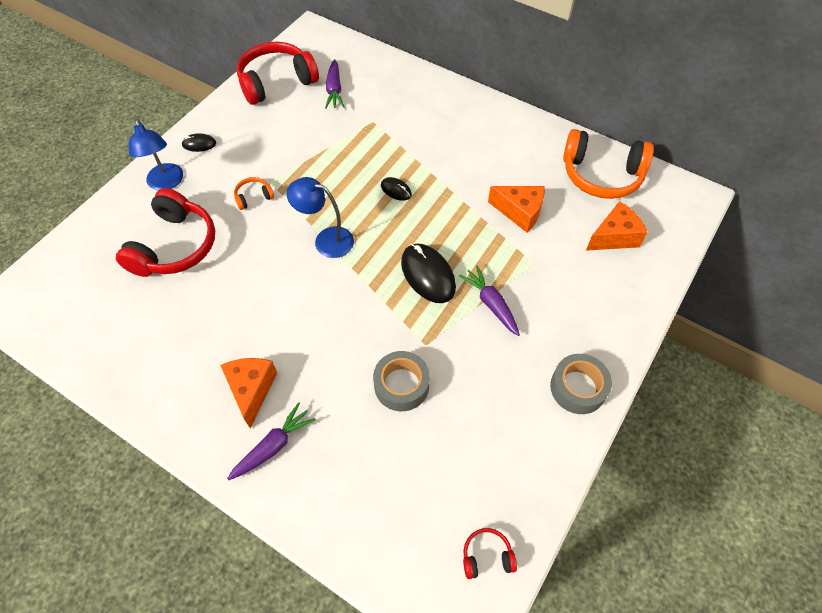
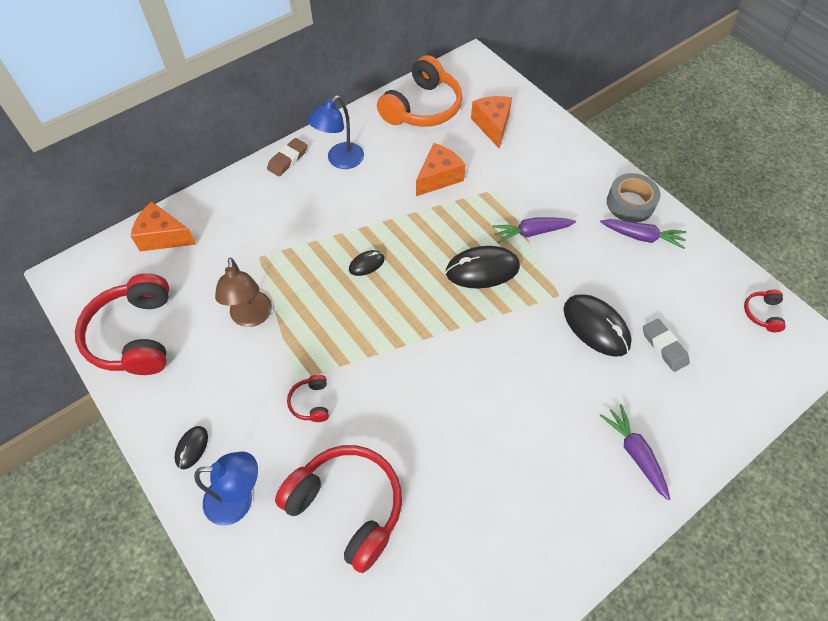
camera: 70 degrees left, 0 degrees up
(251, 390) = (568, 460): orange cheese -> orange cheese (163, 237)
(253, 197) = (311, 402): orange headphones -> red headphones
(315, 137) = (251, 317): none -> brown lamp
(326, 240) = (405, 344): blue lamp -> blue lamp (340, 161)
(334, 90) = (187, 279): purple carrot -> purple carrot (642, 237)
(401, 385) = (596, 326): grey tape -> black mouse
(401, 454) = (664, 347): none -> grey eraser
(480, 104) = (288, 159): none -> brown eraser

